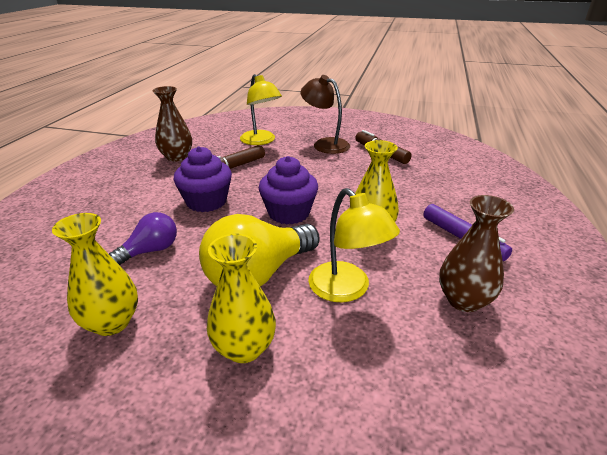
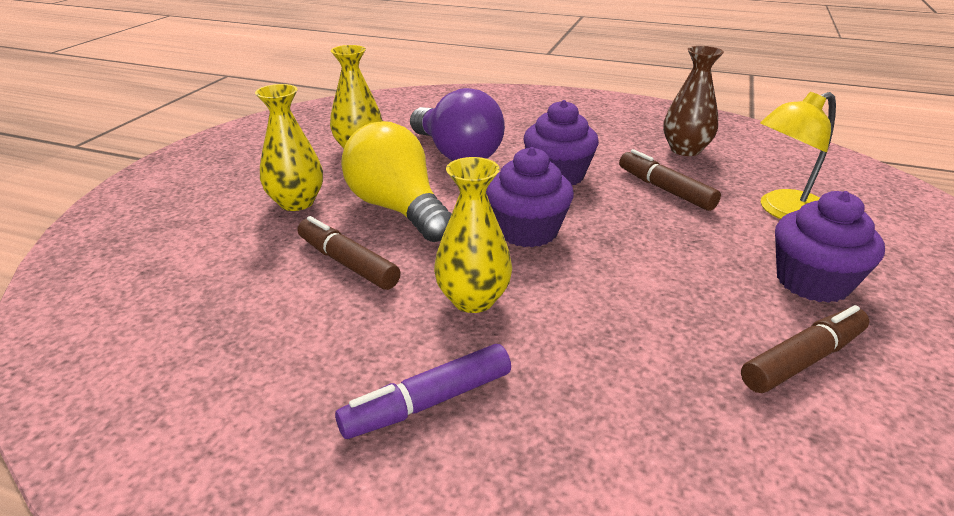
camera: 95 degrees right, 0 degrees up
(150, 251) = (456, 154): purple light bulb -> purple light bulb, size x1.77
(325, 144) = (812, 282): brown lamp -> purple cupcake
(347, 290) = (347, 263): yellow lamp -> brown marker
(464, 300) = (281, 358): brown vase -> none

